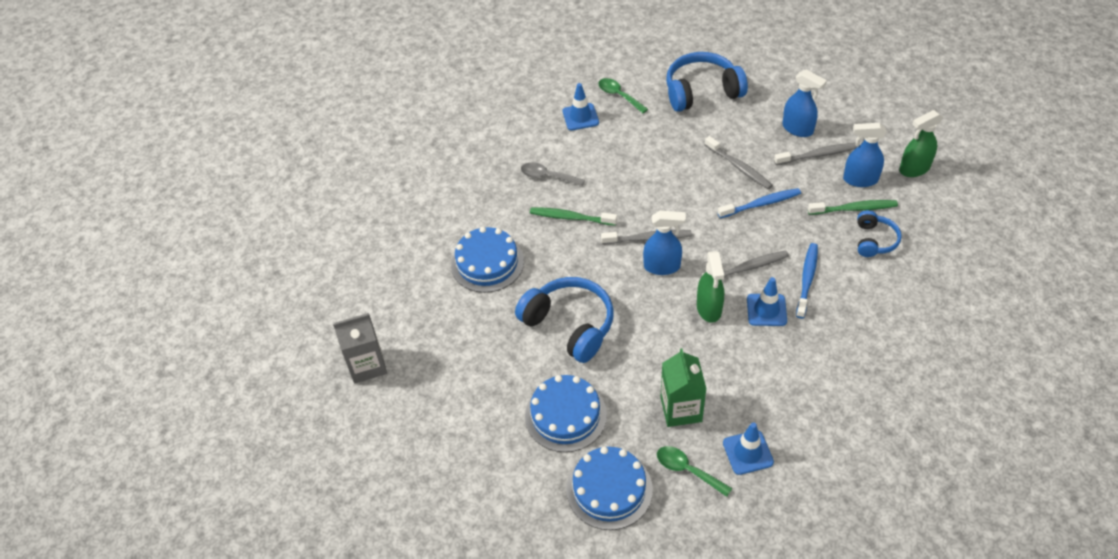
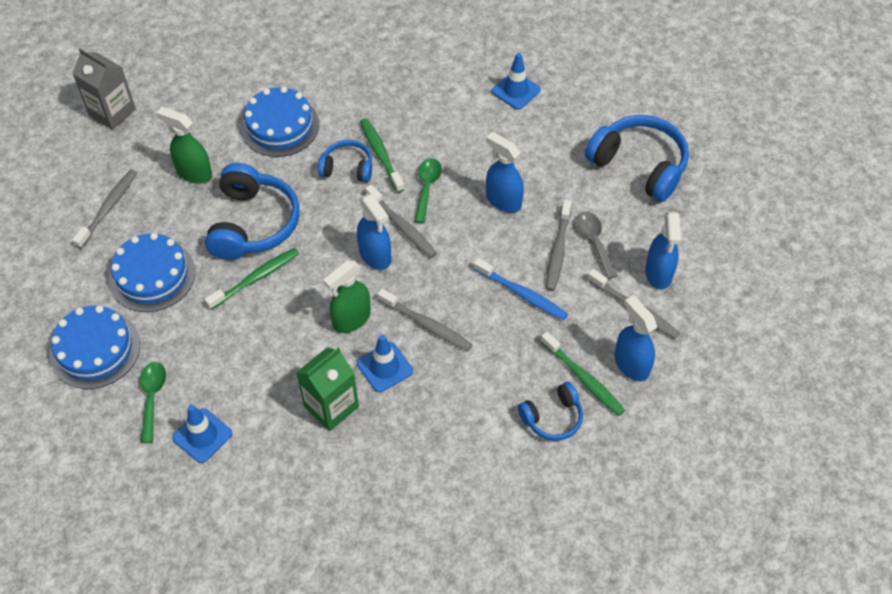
camera: 50 degrees right, 5 degrees up
(469, 414) = (108, 208): none -> grey toothbrush
(547, 176) = (417, 109): grey spoon -> grey spoon (594, 242)
(566, 242) = (347, 168): none -> blue headphones
(619, 95) = (572, 103): green spoon -> green spoon (427, 187)
(624, 348) = (255, 278): none -> green toothbrush
(672, 173) = (503, 200): none -> blue spray bottle
(681, 409) = (216, 358): green carton -> green carton (331, 406)
(807, 279) = (450, 382): blue toothbrush -> none
(914, 169) = (691, 408): green spray bottle -> green spray bottle (194, 173)

